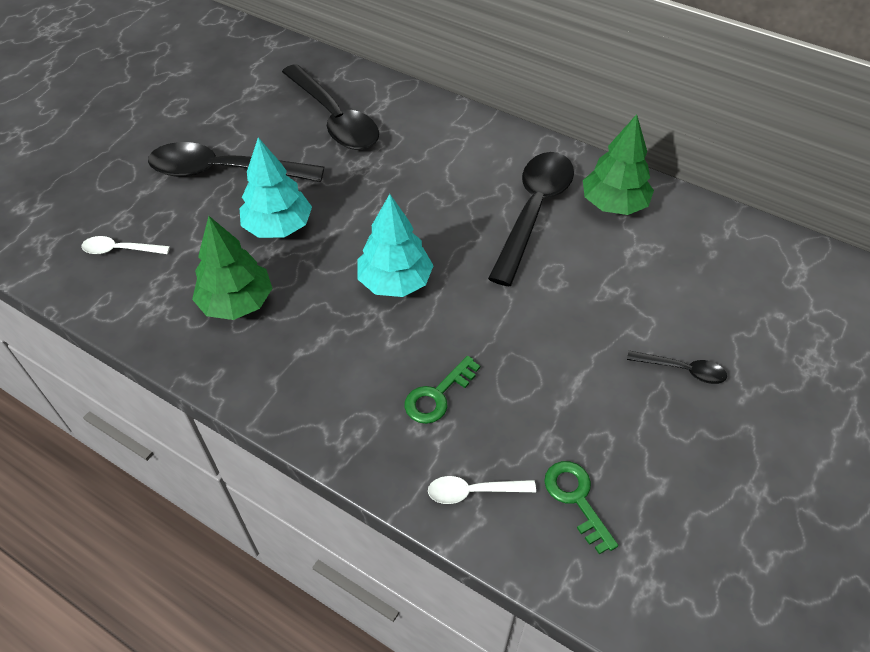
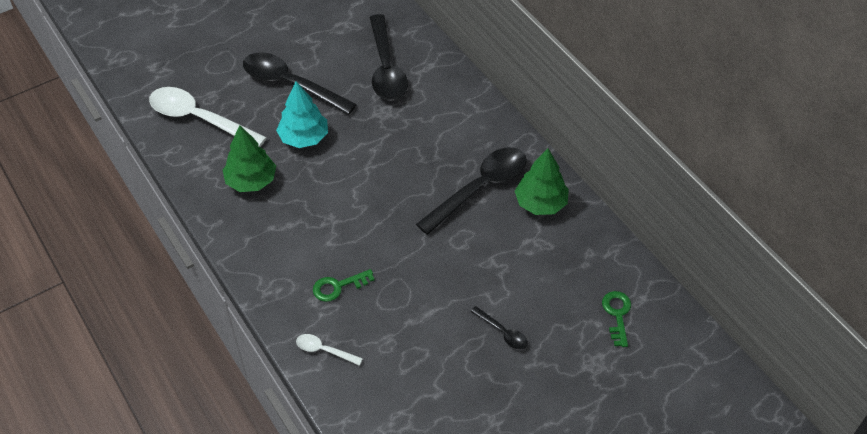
camera: 25 degrees right, 0 degrees up
(120, 250) = (199, 119): white spoon -> white spoon, size x2.19
(395, 282) = (356, 204): turquoise tree -> none
(576, 499) = (381, 379): green key -> green key (617, 314)

